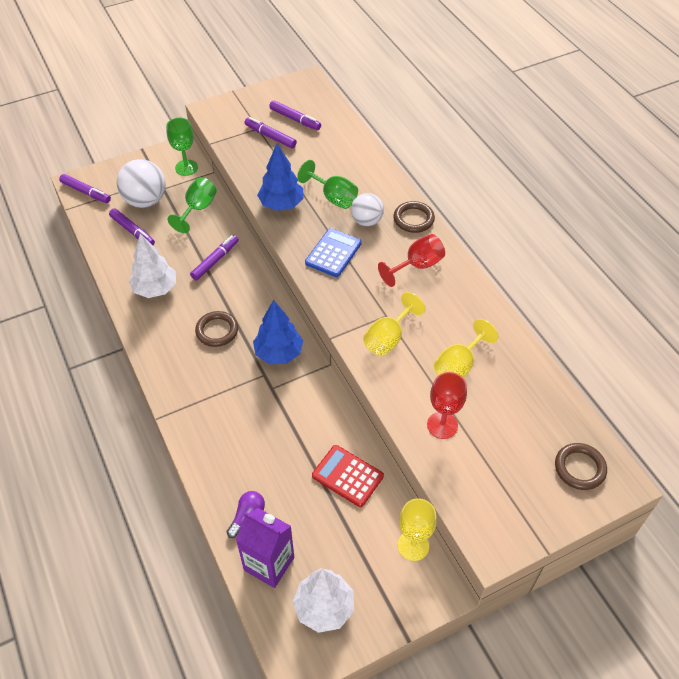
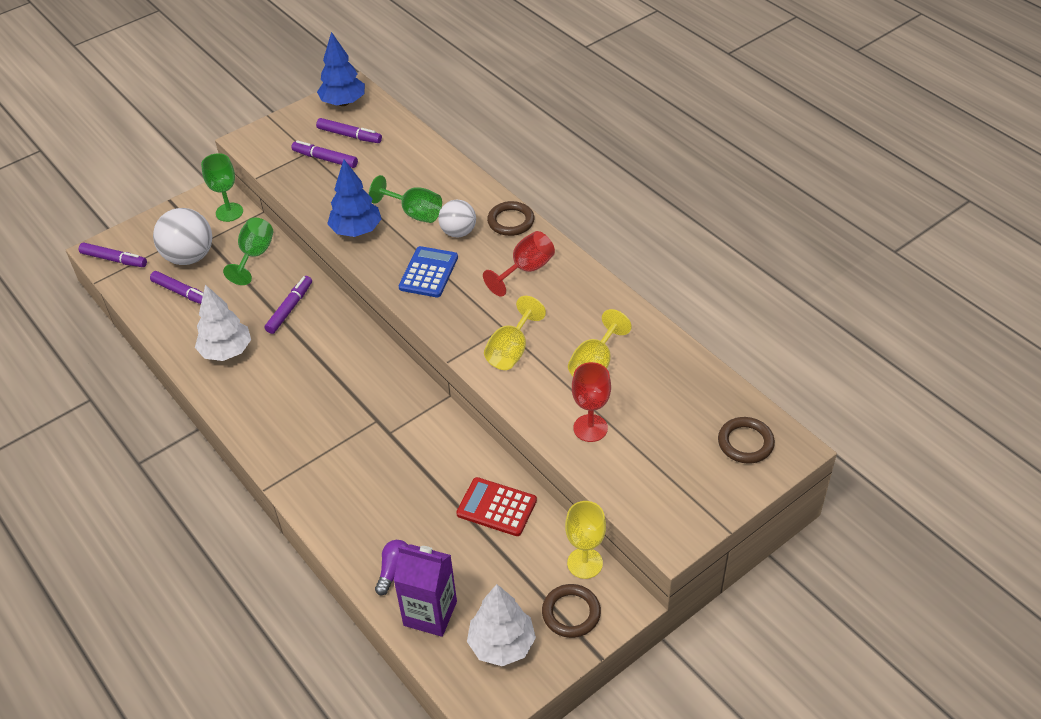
camera: 10 degrees left, 5 degrees down
(217, 331) = (311, 384): brown ring -> brown ring (571, 613)
(279, 353) = (388, 394): blue tree -> blue tree (343, 102)

